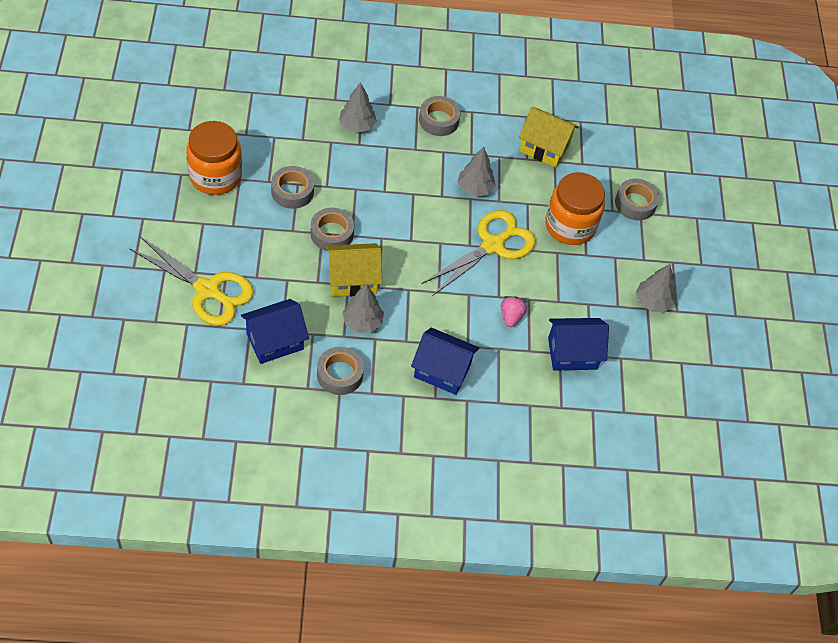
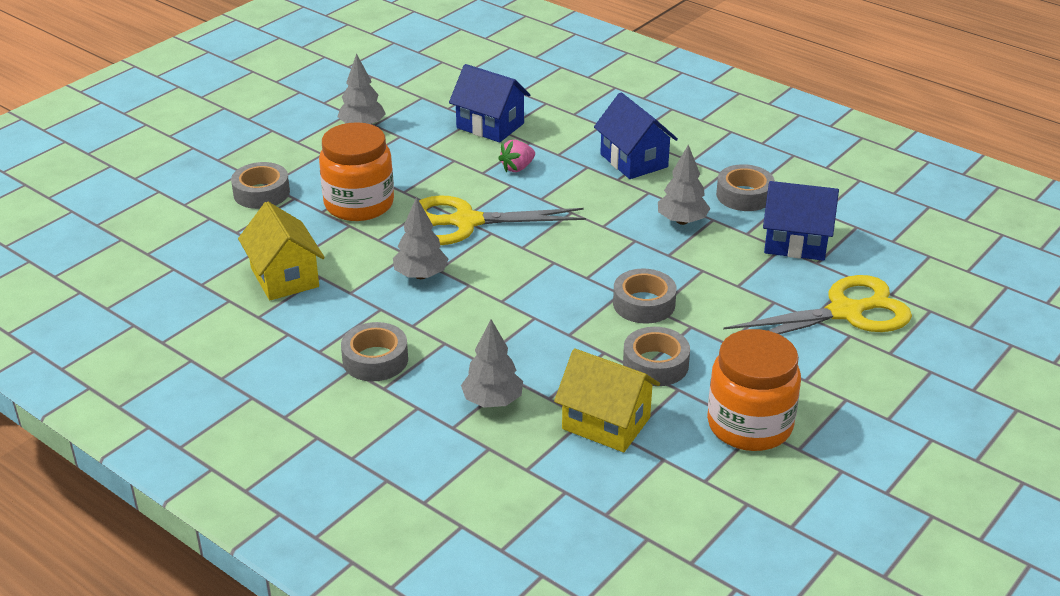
camera: 135 degrees left, 20 degrees down
(207, 290) = (845, 312): yellow scissors -> yellow scissors turned 90 degrees clockwise
(352, 279) = (659, 256): yellow house -> yellow house (606, 423)

